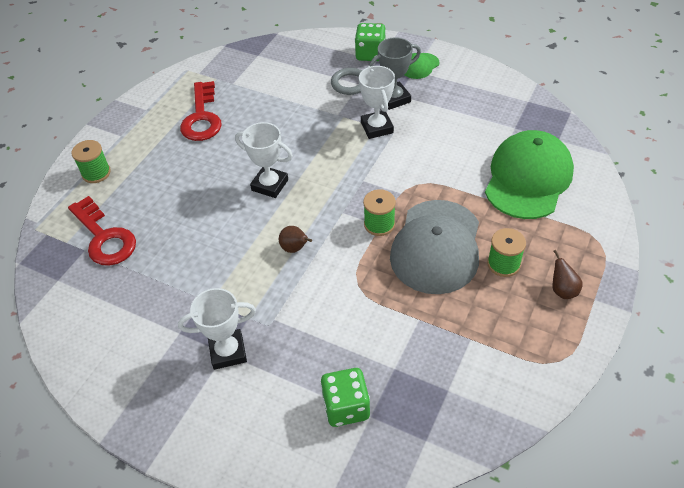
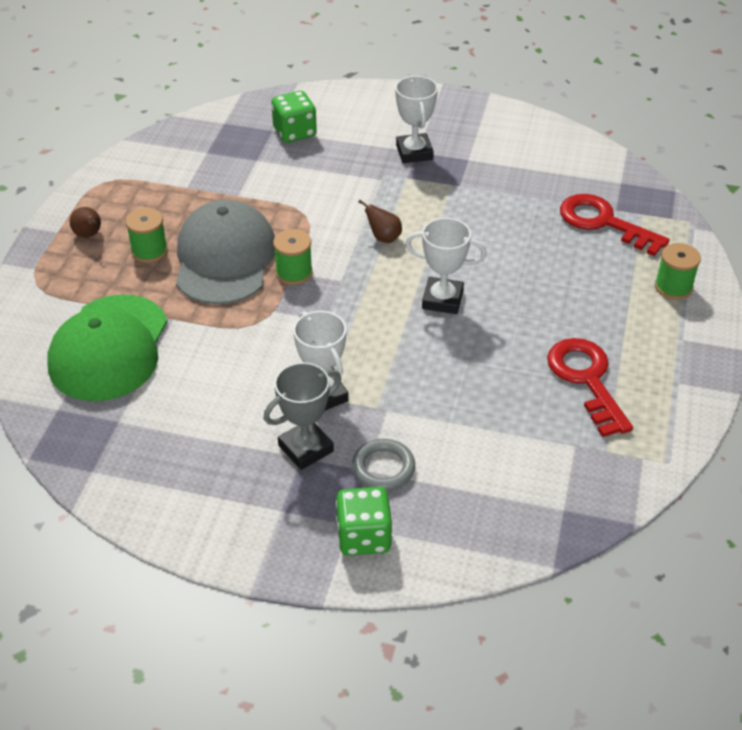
camera: 165 degrees right, 5 degrees down
(228, 352) = (414, 152): white trophy -> white trophy turned 75 degrees counterclockwise
(419, 66) = (272, 520): green cap -> none

